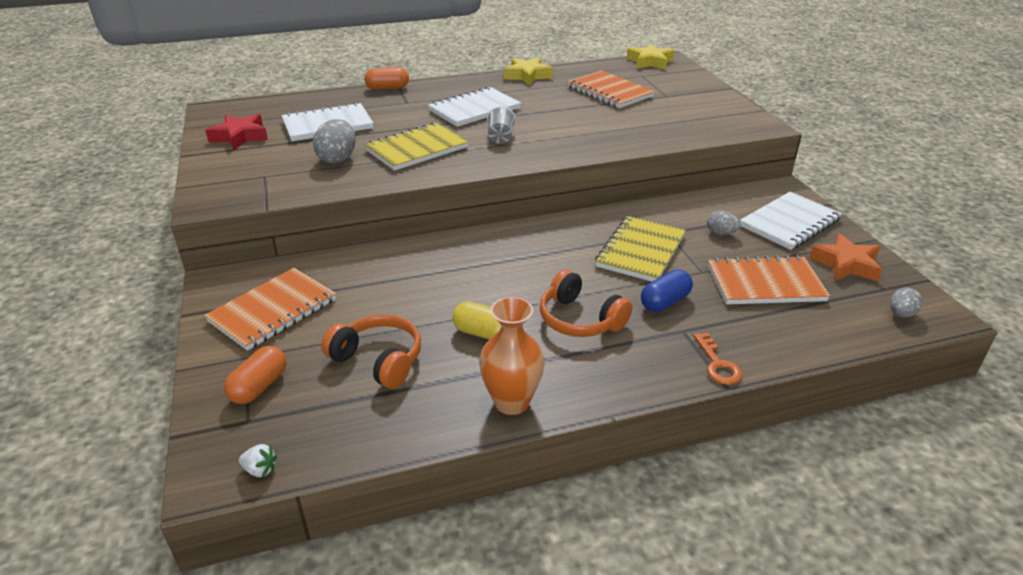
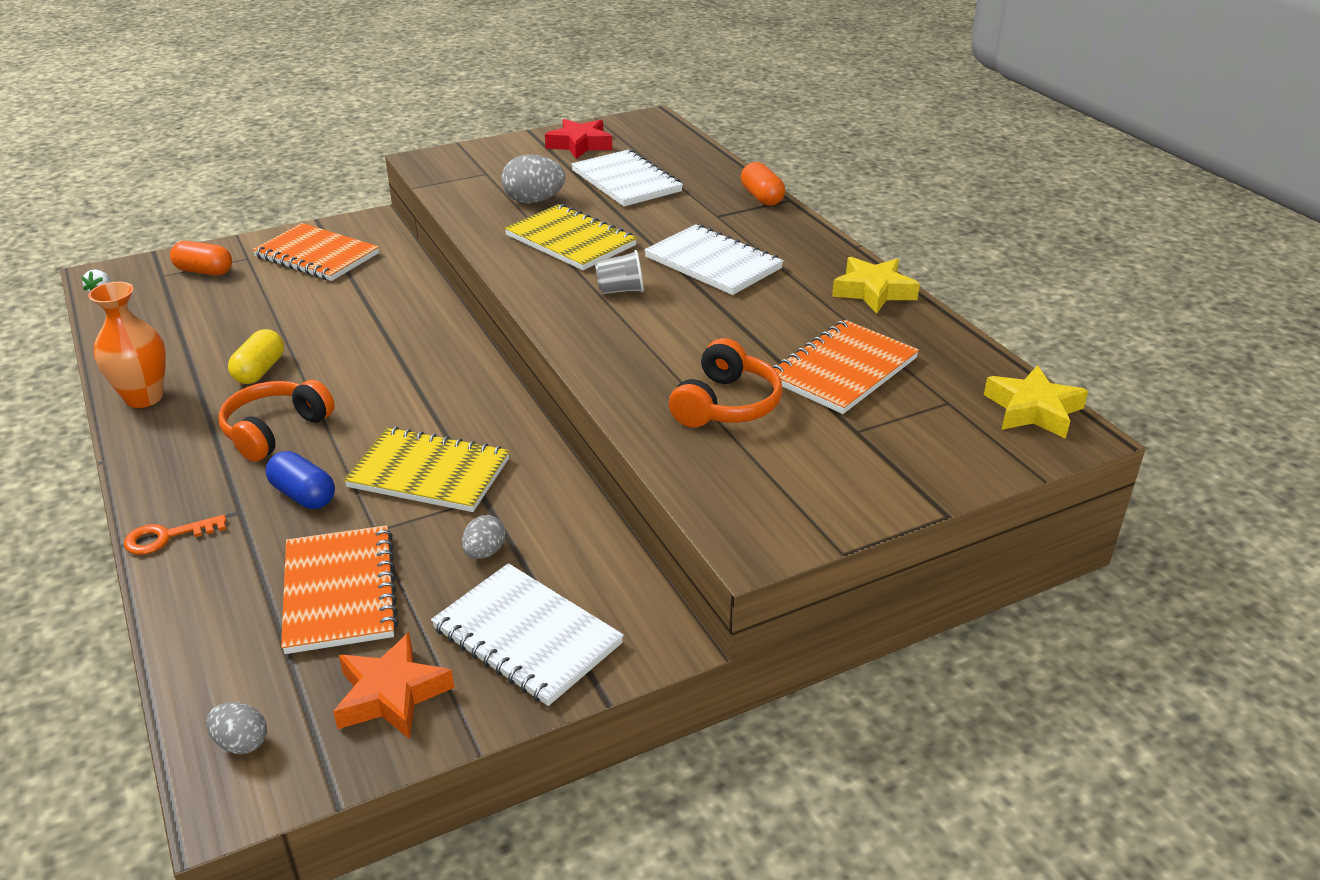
camera: 80 degrees right, 0 degrees up
(378, 360) = (228, 319): orange headphones -> orange headphones (726, 404)

